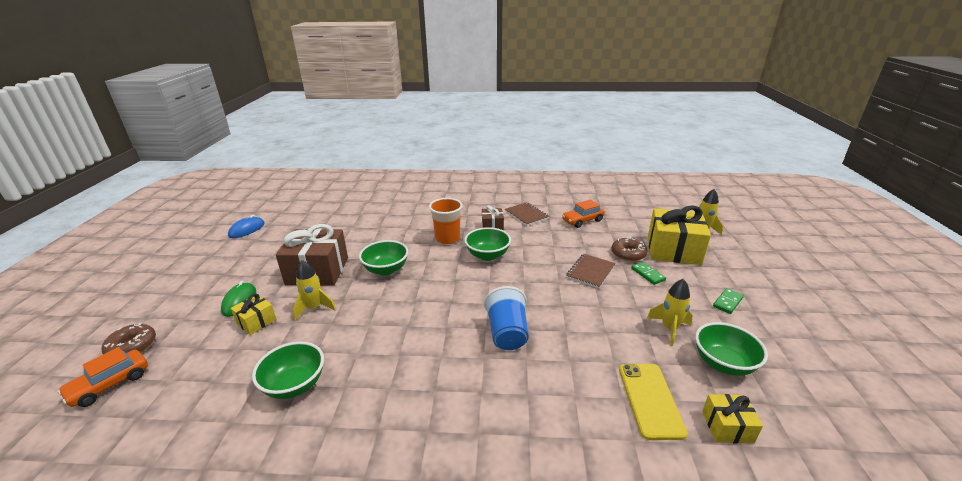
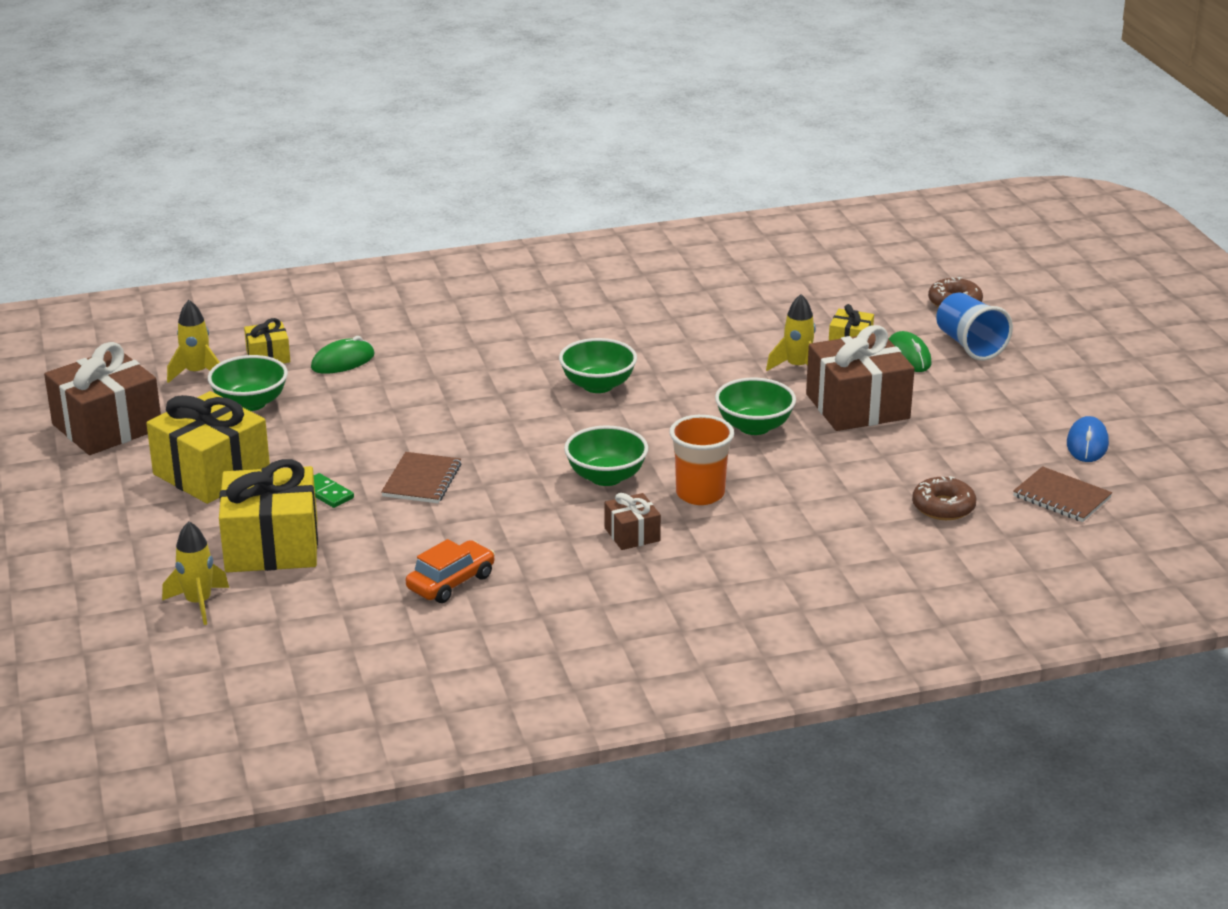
camera: 160 degrees right, 0 degrees up
(110, 384) = (915, 280): orange car -> none
(295, 385) = (725, 310): green bowl -> green bowl (598, 385)
(507, 333) = (521, 386): blue cup -> blue cup (969, 345)
(526, 215) = (576, 574): brown notebook -> brown notebook (1061, 497)
(628, 254) = (357, 523): brown donut -> brown donut (943, 507)
(650, 400) = (343, 361): yellow phone -> green mouse
(669, 329) = (307, 426): yellow rocket -> yellow rocket (197, 373)
(728, 302) = (211, 473): green domino -> yellow gift
(838, 363) = (107, 426): none -> brown gift

